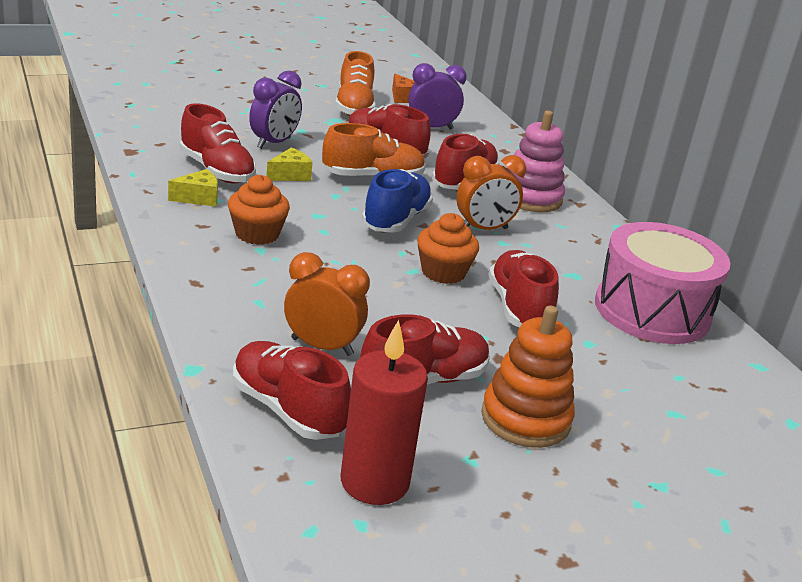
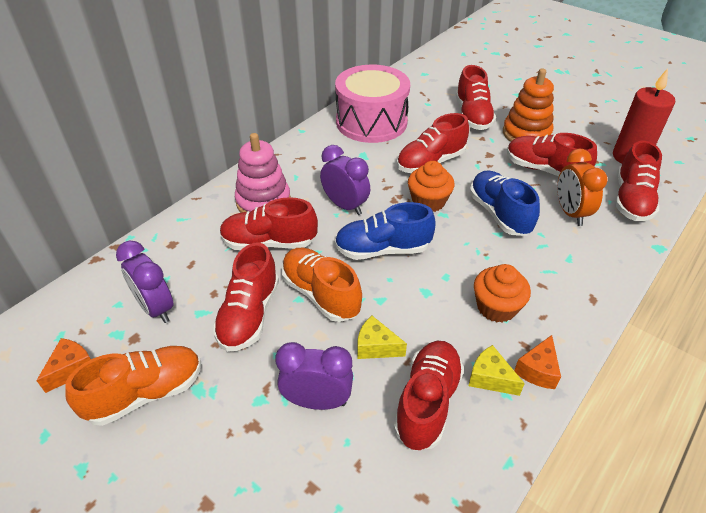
camera: 115 degrees left, 15 degrees up
(174, 217) = (537, 370): none -> orange cheese
(375, 301) = (499, 214): none -> blue shoe
(483, 229) = (345, 206): orange clock -> purple clock
(614, 398) = (472, 116): none -> red shoe

